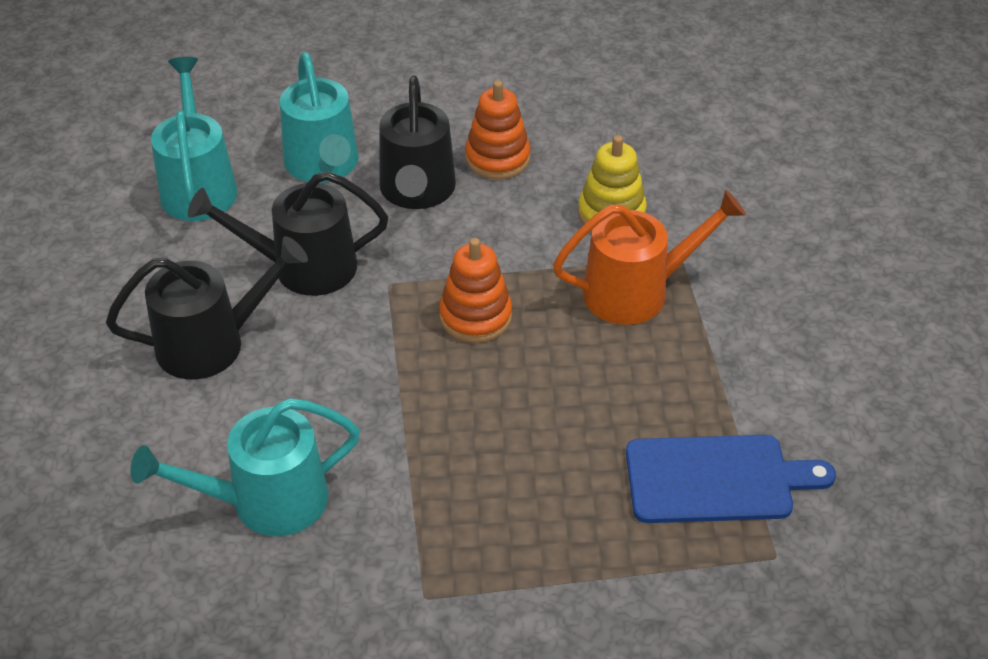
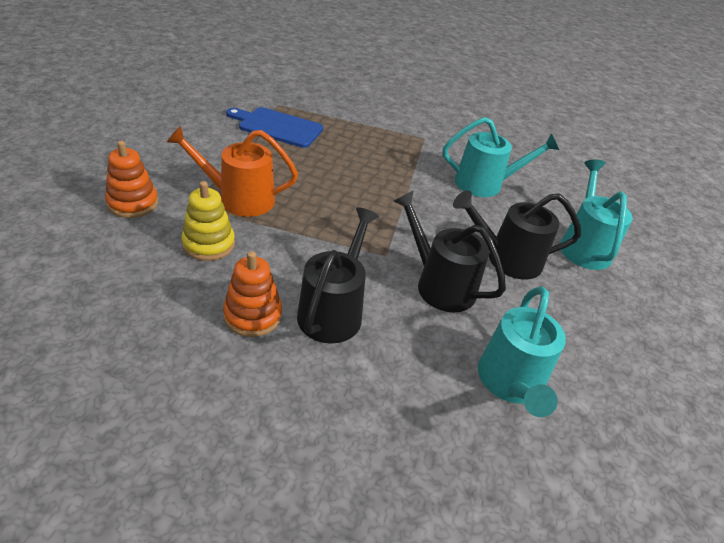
camera: 165 degrees left, 5 degrees down
(303, 267) = (439, 284): black watering can -> black watering can turned 150 degrees counterclockwise
(324, 165) = (398, 363): turquoise watering can -> turquoise watering can (583, 246)
(475, 316) = (342, 219): orange stacking toy -> orange stacking toy (133, 203)

